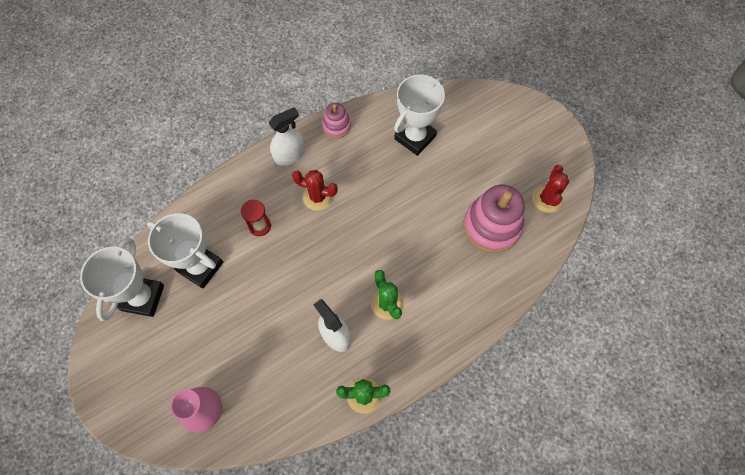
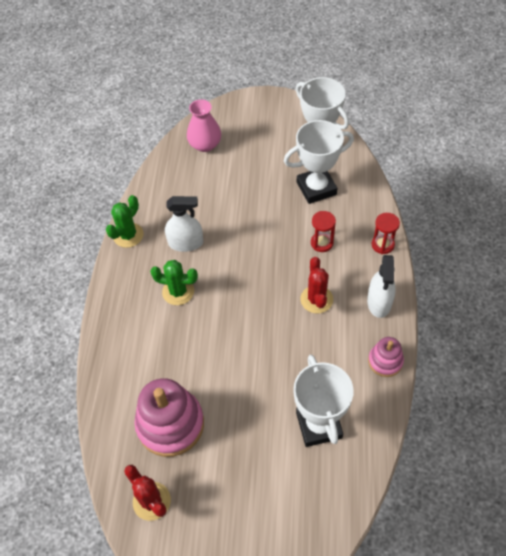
camera: 130 degrees right, 10 degrees down
(231, 181) = (382, 245): none -> red hourglass
(317, 197) = (316, 299): red cactus -> red cactus turned 60 degrees counterclockwise

